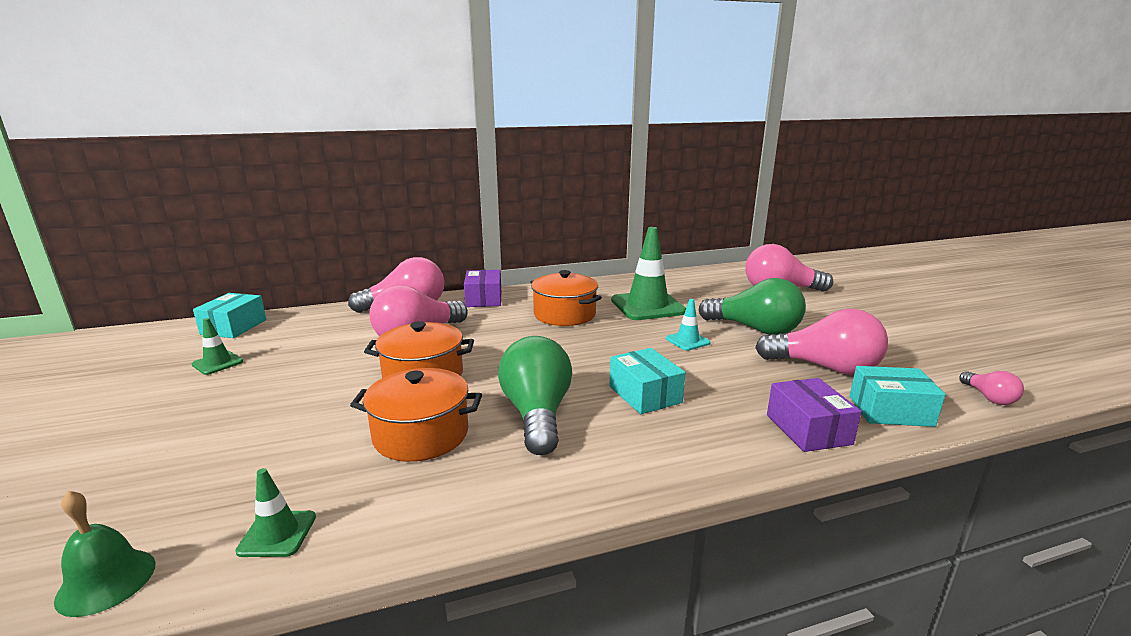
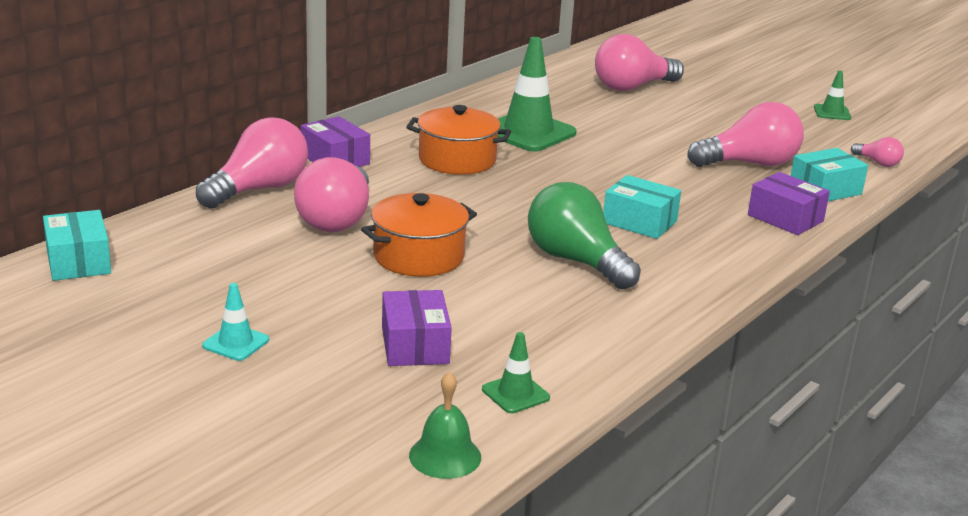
camera: 35 degrees left, 5 degrees up
(217, 363) = (158, 302): green traffic cone -> green traffic cone (832, 113)
(292, 450) = (415, 345): none -> purple box
(421, 434) = (505, 303): orange pot -> none
(687, 341) = (613, 163): turquoise traffic cone -> turquoise traffic cone (236, 343)
(755, 329) = (657, 138): green light bulb -> none

